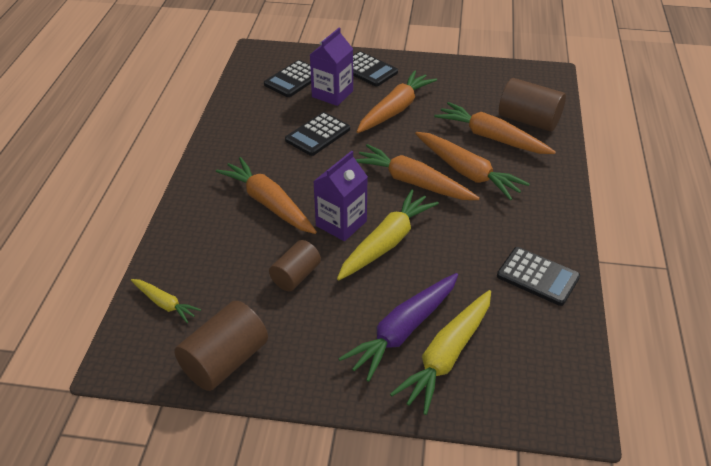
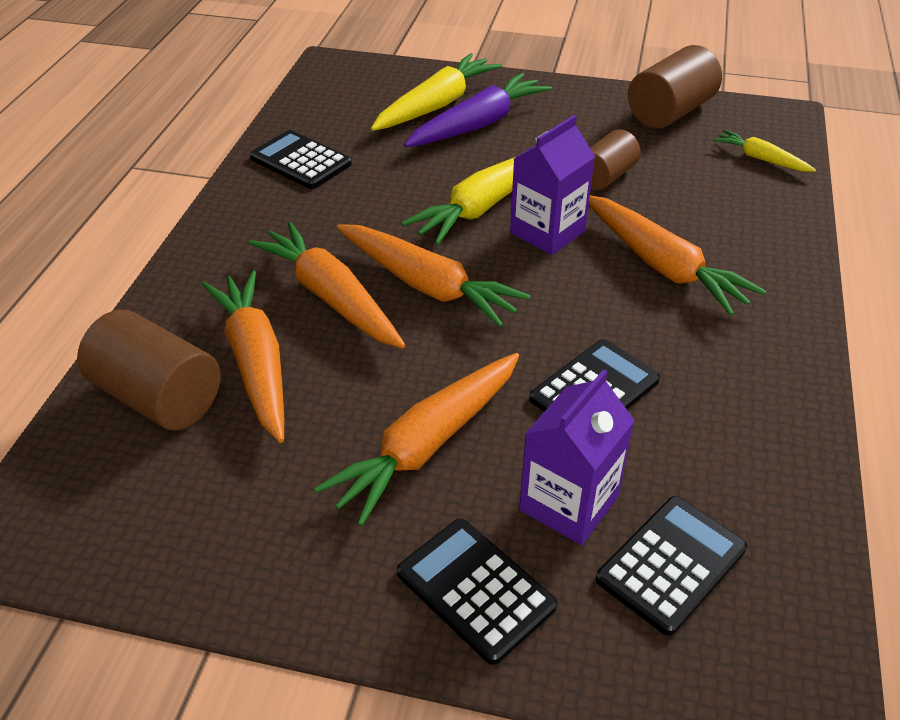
camera: 175 degrees left, 0 degrees up
(491, 137) = (255, 362): orange carrot -> orange carrot turned 150 degrees counterclockwise

